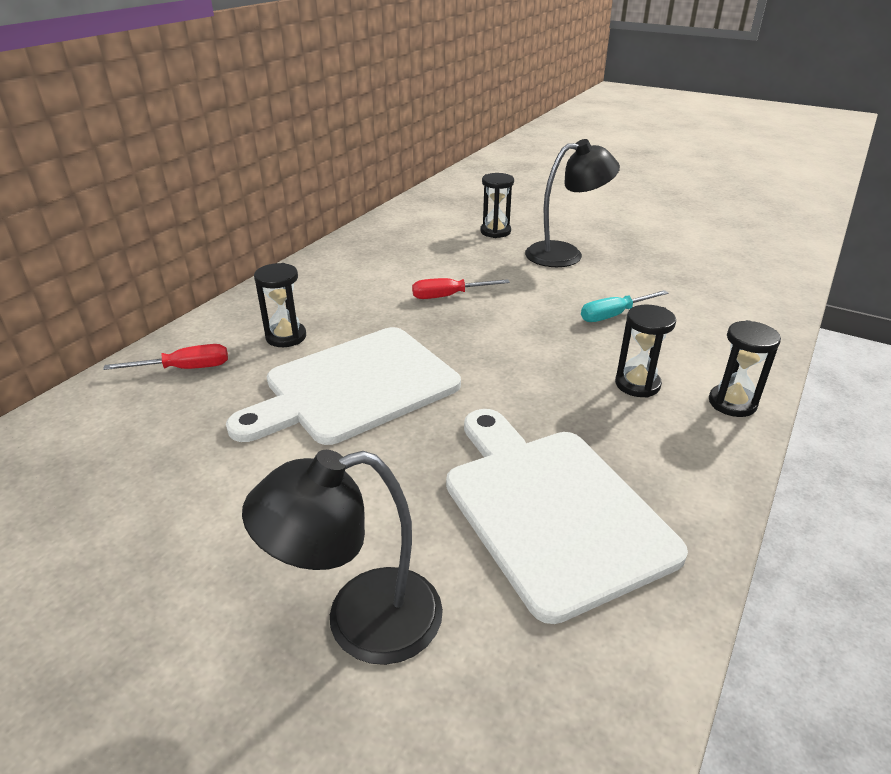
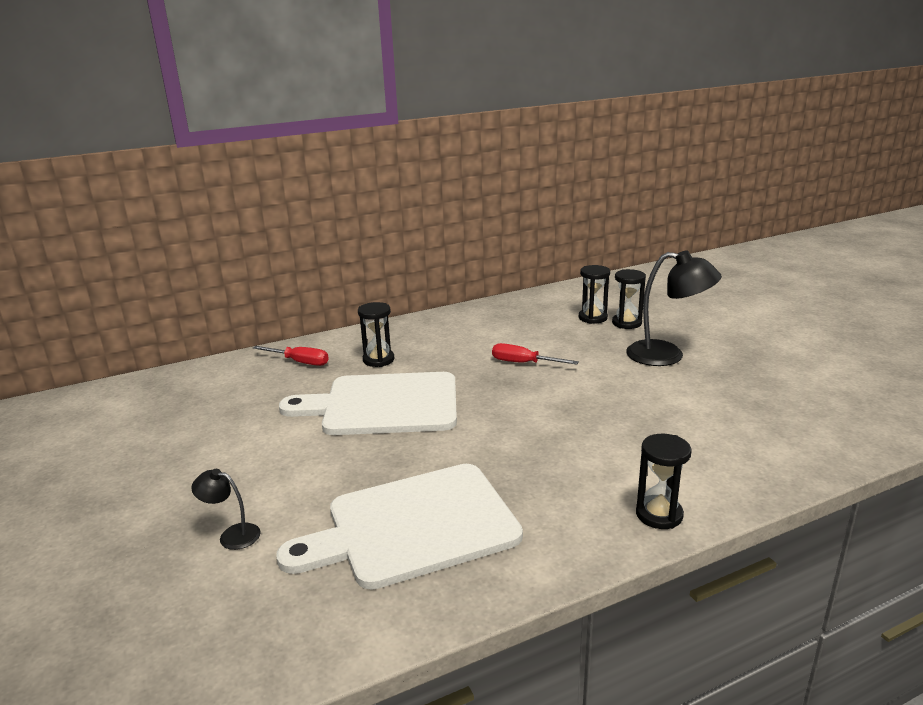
camera: 35 degrees right, 10 degrees down
(360, 621) = (232, 535): black lamp -> black lamp, size x0.49
(551, 509) = (414, 526): white cutting board -> white cutting board turned 120 degrees counterclockwise
(613, 315) = (645, 415): turquoise screwdriver -> none
(637, 384) = (592, 472): black hourglass -> black hourglass (593, 318)

